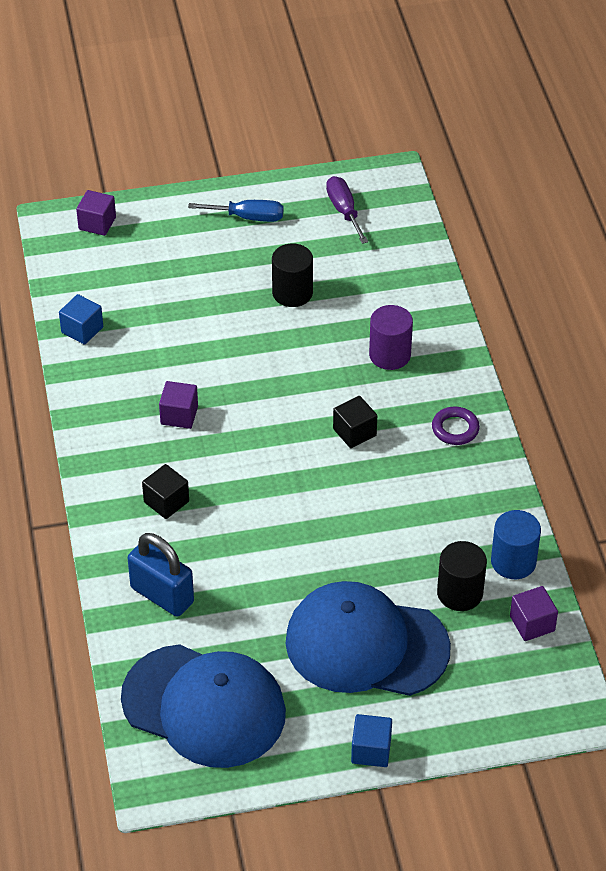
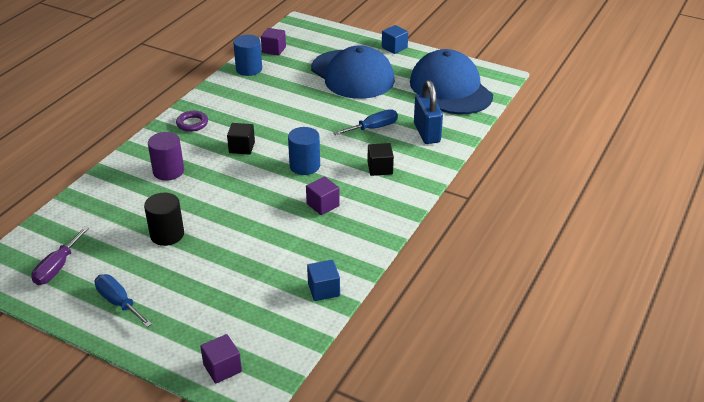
camera: 140 degrees left, 10 degrees down
(236, 560) = (373, 128): none -> blue screwdriver
(254, 452) = (304, 166): none -> blue cylinder
(460, 593) = (288, 71): black cylinder -> none

